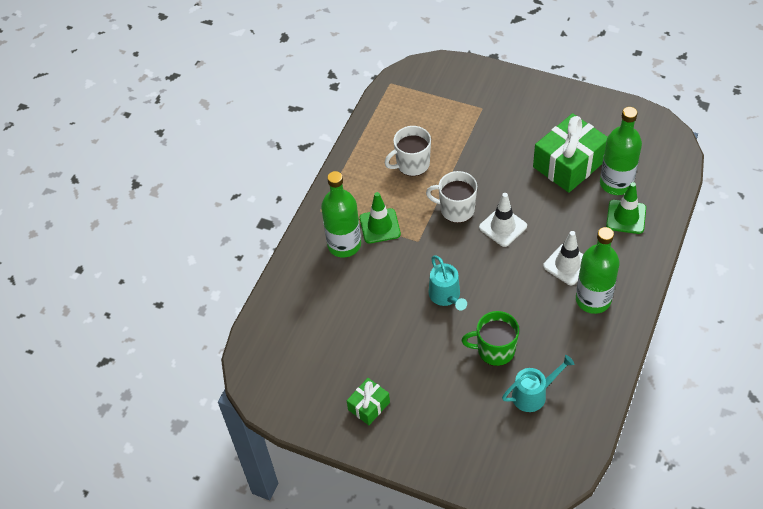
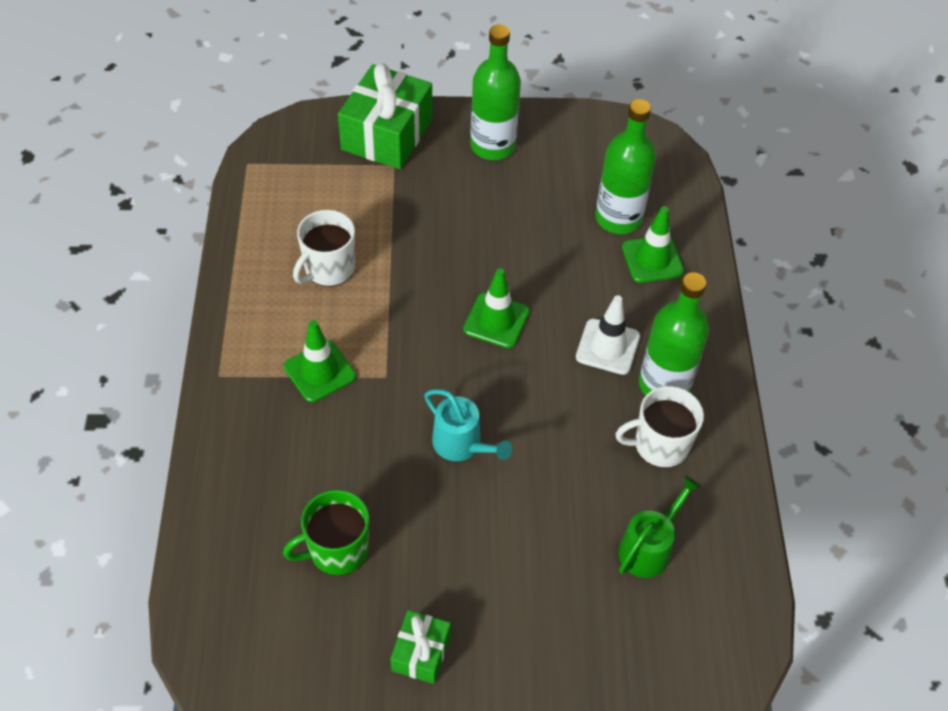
camera: 30 degrees left, 0 degrees up
(344, 245) = (277, 415): green bottle -> green bottle (493, 146)
(456, 209) = (420, 315): white mug -> white mug (659, 445)
(495, 350) = (566, 501): green mug -> green mug (337, 550)
(503, 227) = (496, 320): white traffic cone -> green traffic cone
(533, 394) = (648, 548): turquoise watering can -> green watering can
(569, 164) = (545, 209): green gift -> green gift (387, 134)

